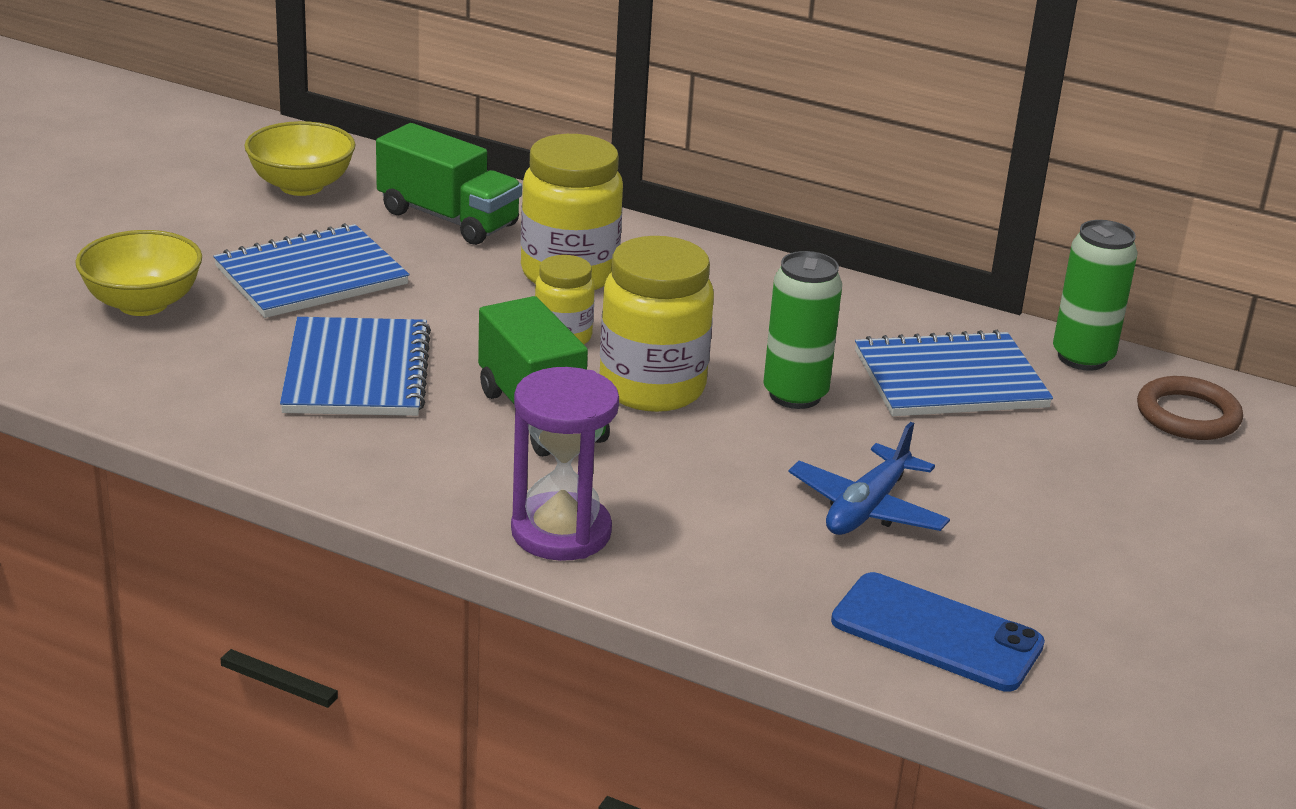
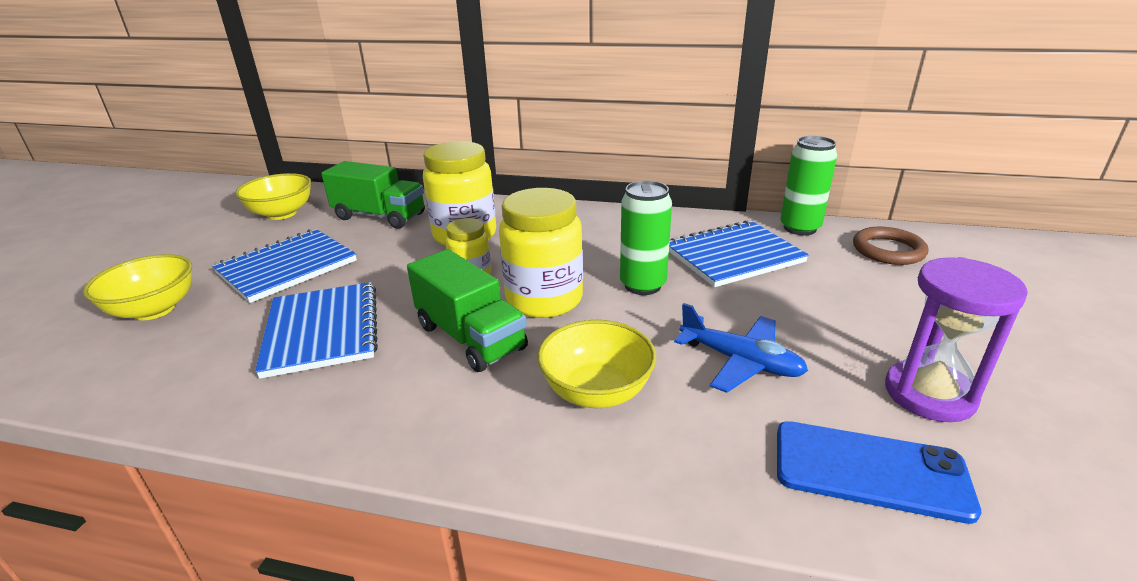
camera: 10 degrees left, 0 degrees up
(561, 532) = (513, 441): purple hourglass -> purple hourglass (929, 394)
(674, 504) = (596, 392): none -> yellow bowl
(867, 508) = (740, 361): blue plane -> blue plane turned 75 degrees counterclockwise

